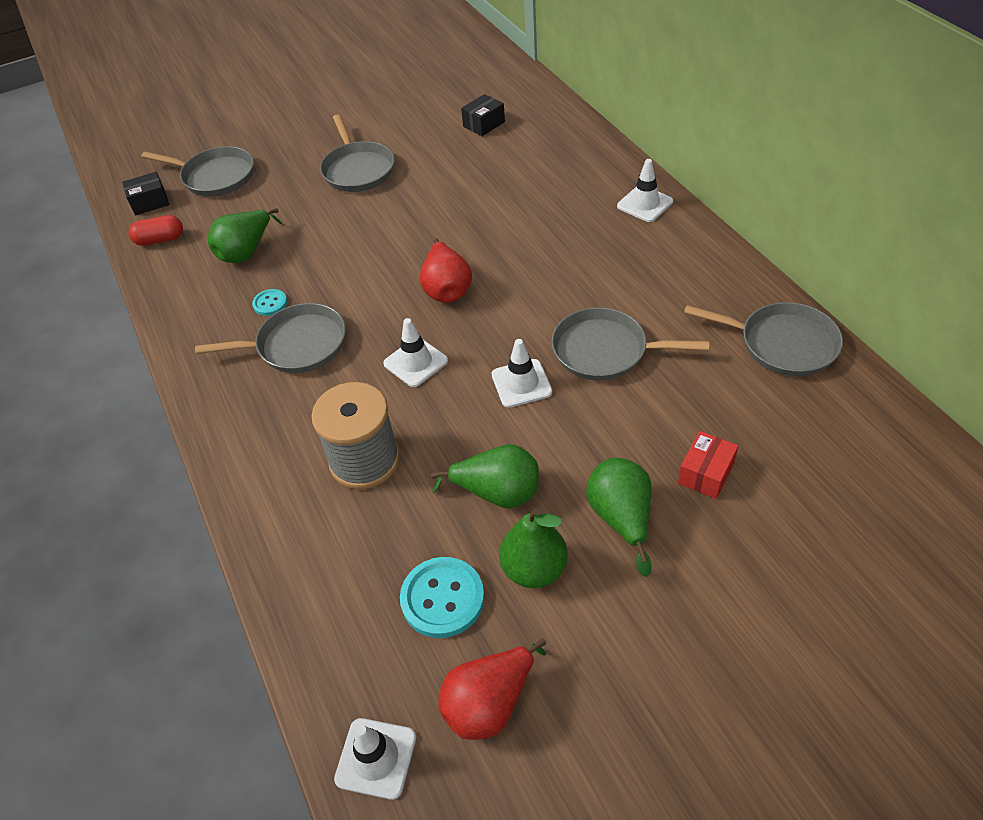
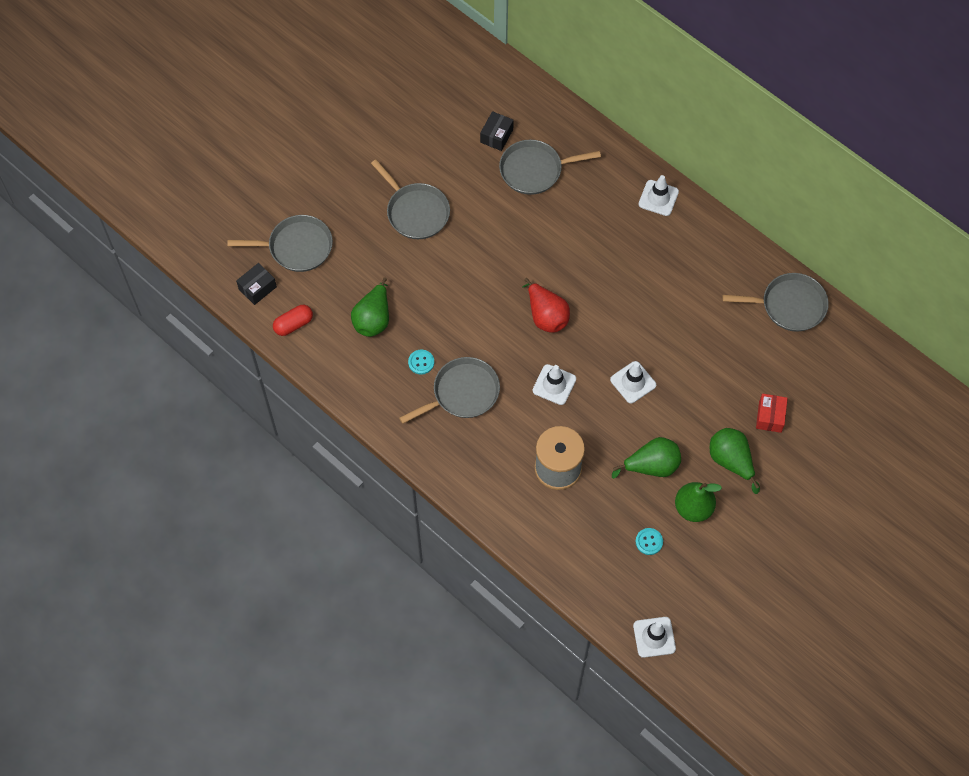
camera: 25 degrees left, 15 degrees up
(442, 598) = (649, 542): turquoise button -> turquoise button, size x0.55
(490, 703) = (700, 590): red pear -> none
(605, 350) = (677, 341): grey pan -> grey pan (534, 170)

